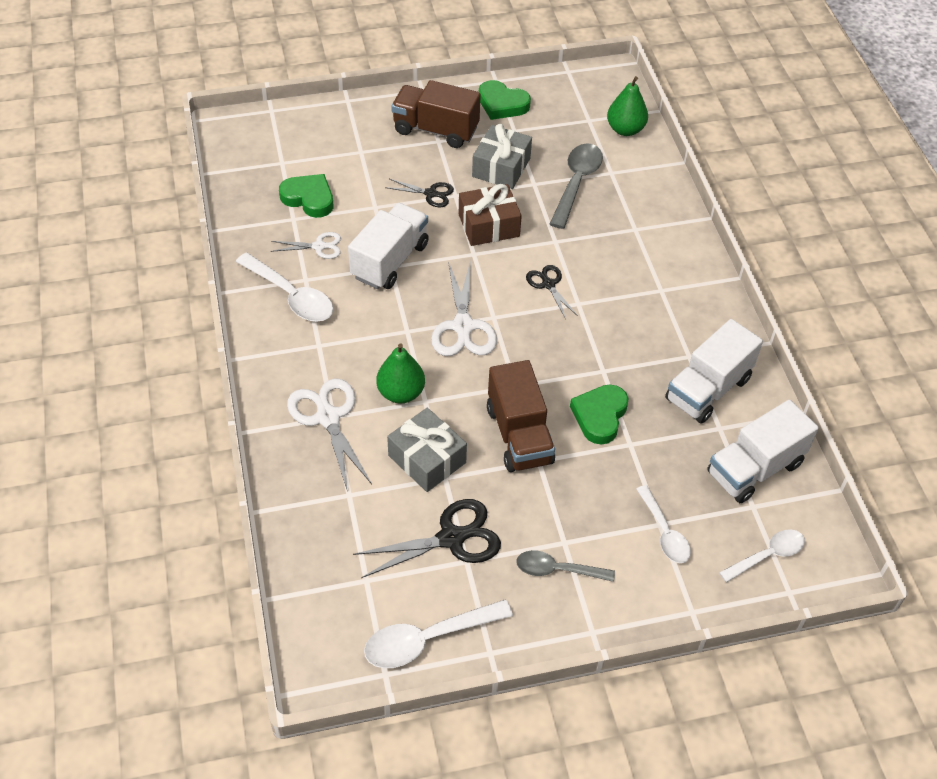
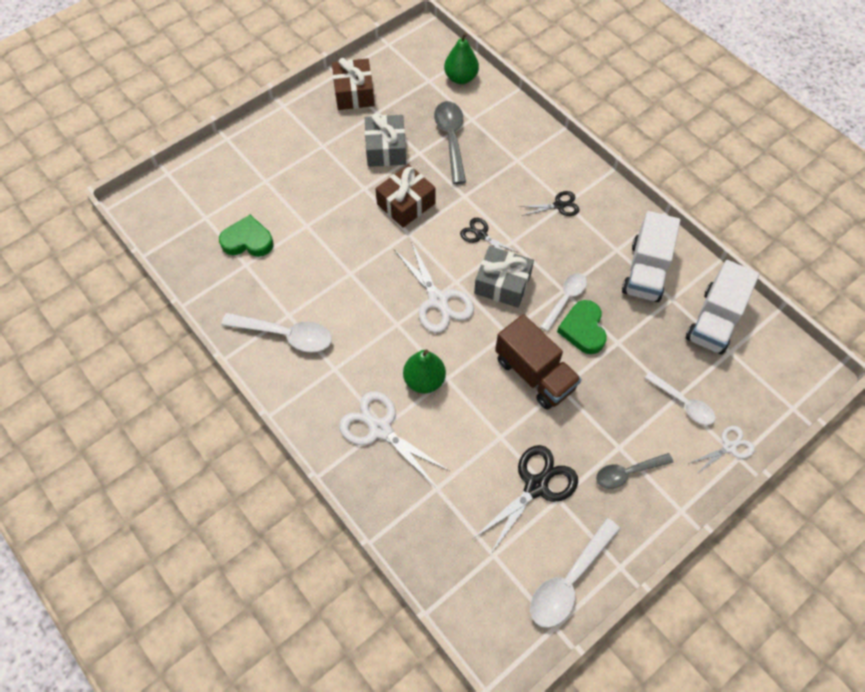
camera: 25 degrees left, 10 degrees up
(319, 246) = (282, 280): white scissors -> white scissors (729, 447)
(390, 261) = (347, 268): white truck -> none
(427, 459) = (478, 428): grey gift -> grey gift (502, 284)
(430, 193) = (344, 195): black scissors -> black scissors (559, 205)
(435, 130) = (314, 137): brown truck -> none
(502, 104) = (354, 93): green heart -> brown gift
(767, 555) = (762, 386): white spoon -> white spoon (565, 299)

